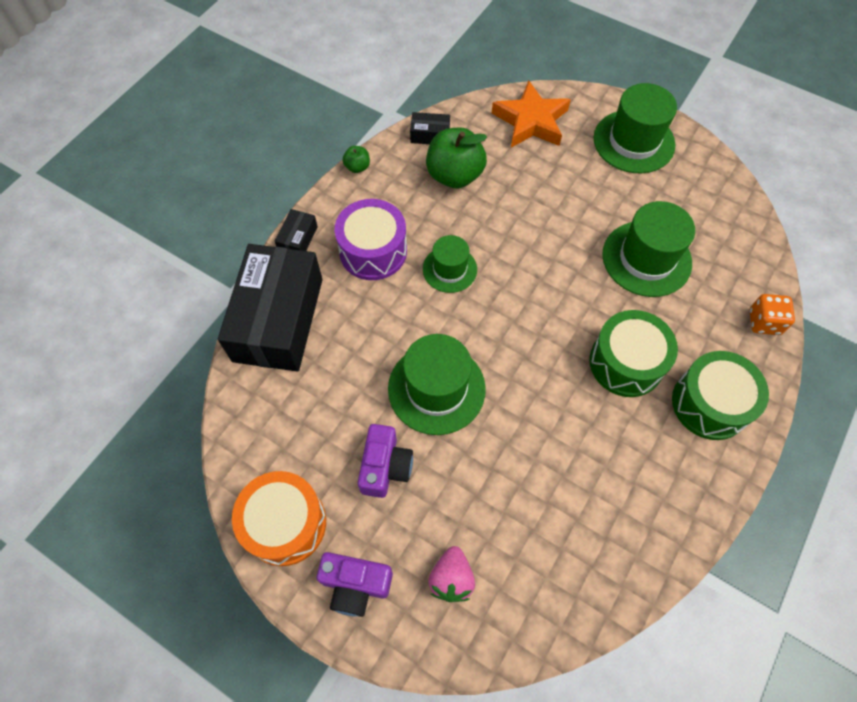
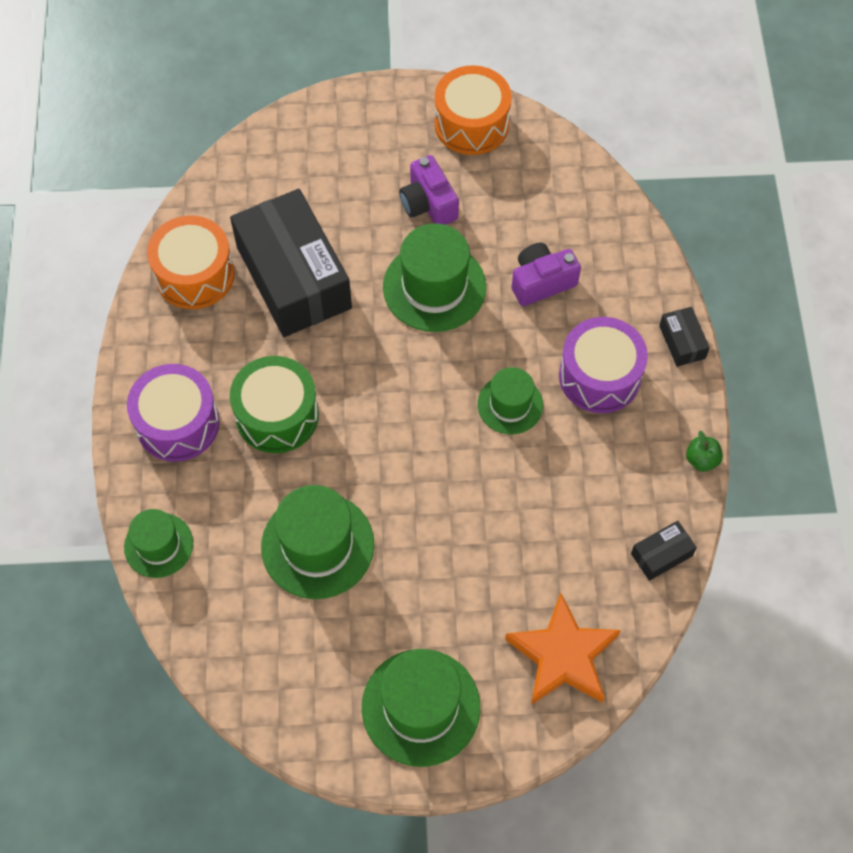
camera: 145 degrees right, 0 degrees up
(278, 319) = (624, 259): black box -> black box (293, 277)
(355, 585) = (386, 119): purple camera -> purple camera (541, 282)
(451, 578) = (318, 163): pink strawberry -> none
(454, 175) = (591, 518): green apple -> none
(632, 532) = (195, 274): none -> orange drum
(710, 403) = (178, 423): green drum -> purple drum
(764, 322) = (158, 545): orange dice -> green hat

